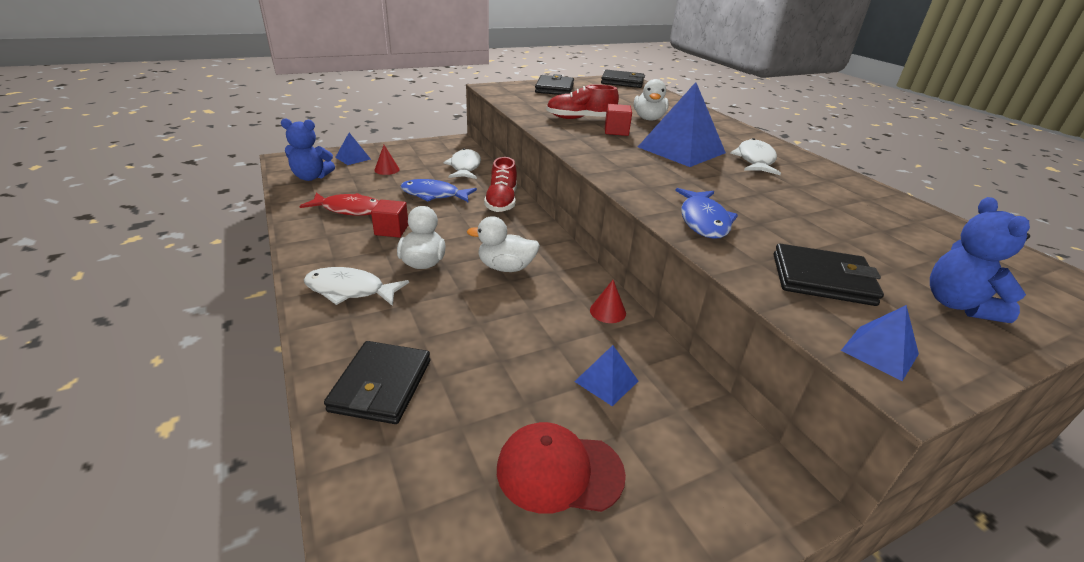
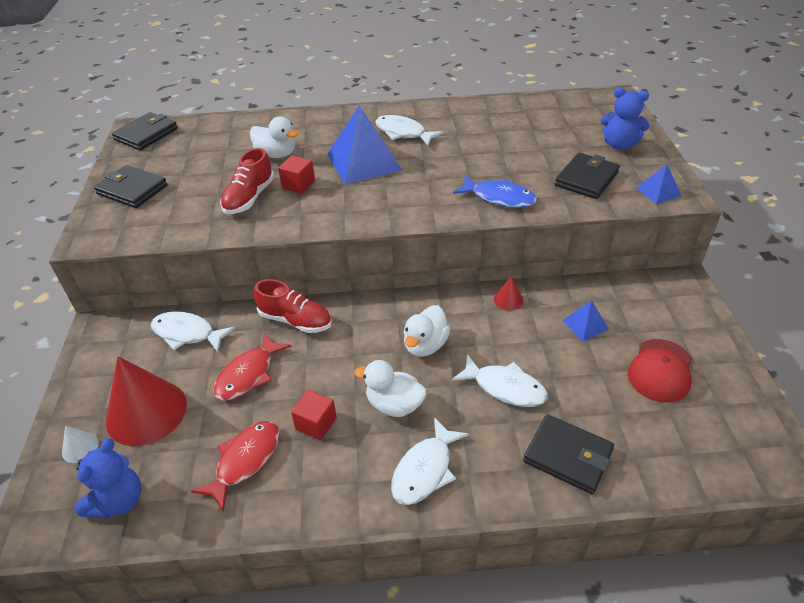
camera: 65 degrees left, 10 degrees up
(353, 158) = (80, 447): blue pyramid -> white cone
(387, 169) = (146, 412): red cone -> red cone, size x2.34
(434, 195) = (248, 374): blue fish -> red fish
(469, 326) = (505, 388): none -> white fish

